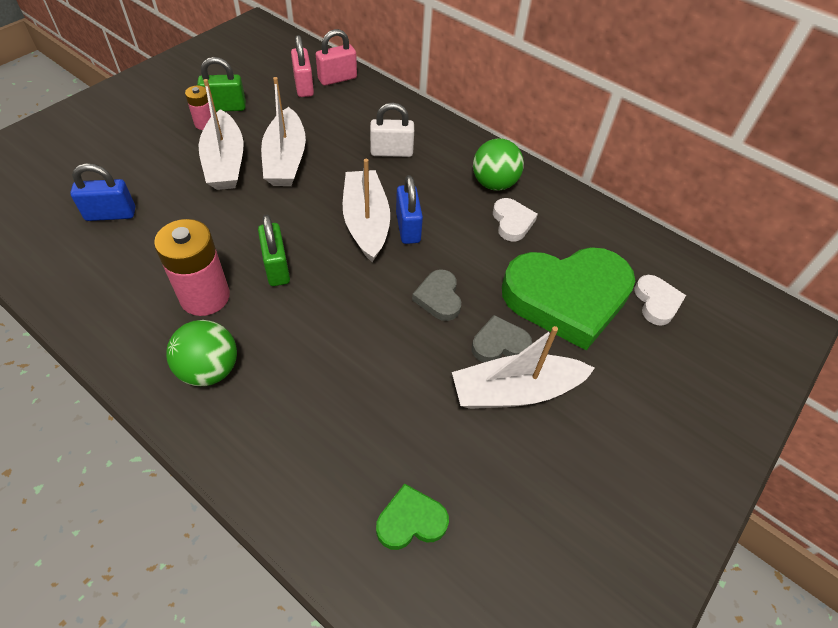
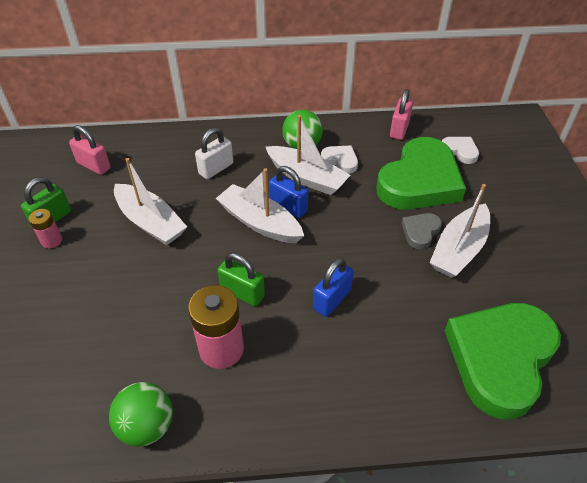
camera: 40 degrees left, 5 degrees down
(111, 214) = (68, 356): blue padlock -> blue padlock (332, 299)
(209, 369) = (288, 387): green ball -> green ball (147, 426)
(225, 162) = (107, 255): white boat -> white boat (306, 178)
(337, 79) = (112, 145): pink padlock -> pink padlock (399, 129)
(411, 521) = (500, 359): green heart -> green heart, size x2.32
(439, 298) = (359, 233): grey heart -> none

